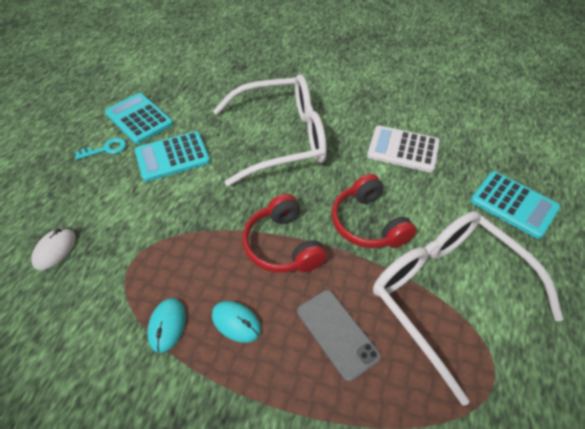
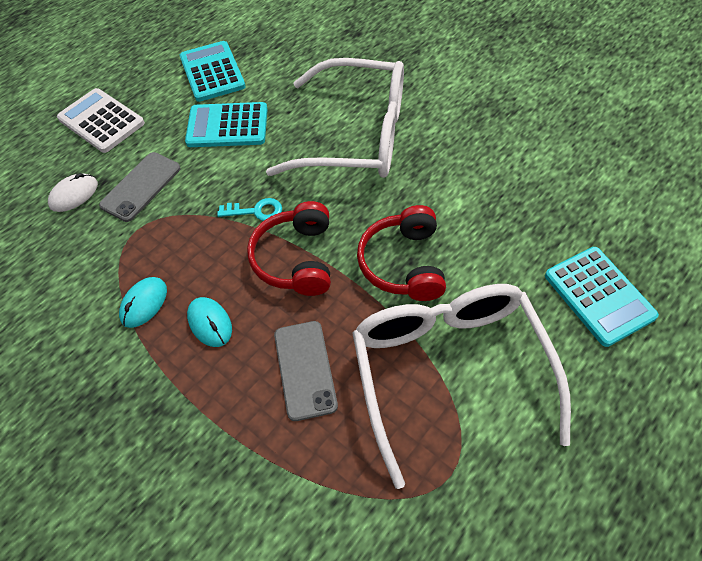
camera: 25 degrees right, 5 degrees up
(106, 149) = (164, 99): turquoise key -> turquoise key (256, 211)
(117, 225) = (141, 187): none -> grey phone
(403, 149) = (496, 187): white calculator -> white calculator (101, 121)

